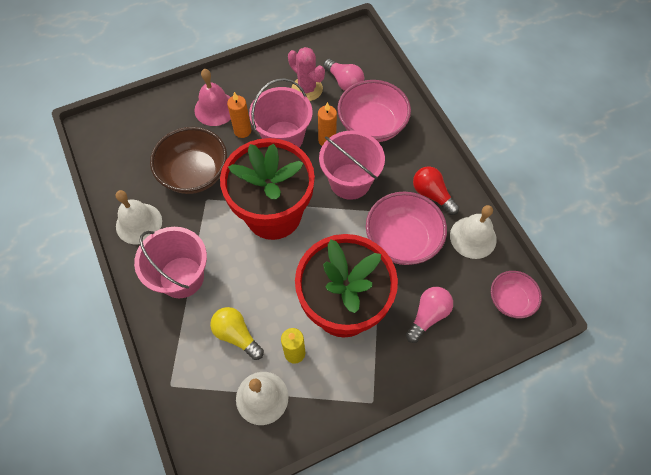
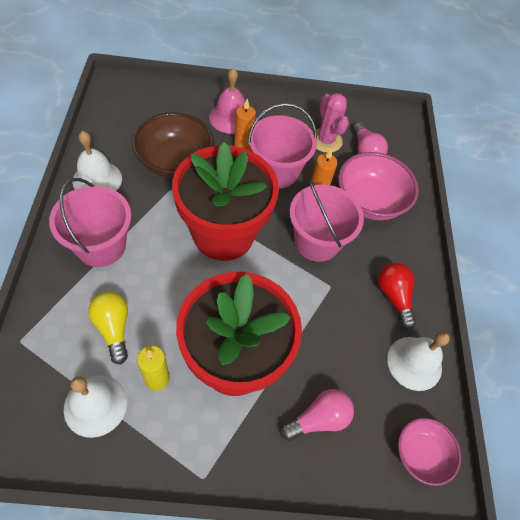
camera: 20 degrees right, 5 degrees down
(402, 240) = (336, 325): pink bowl -> none

